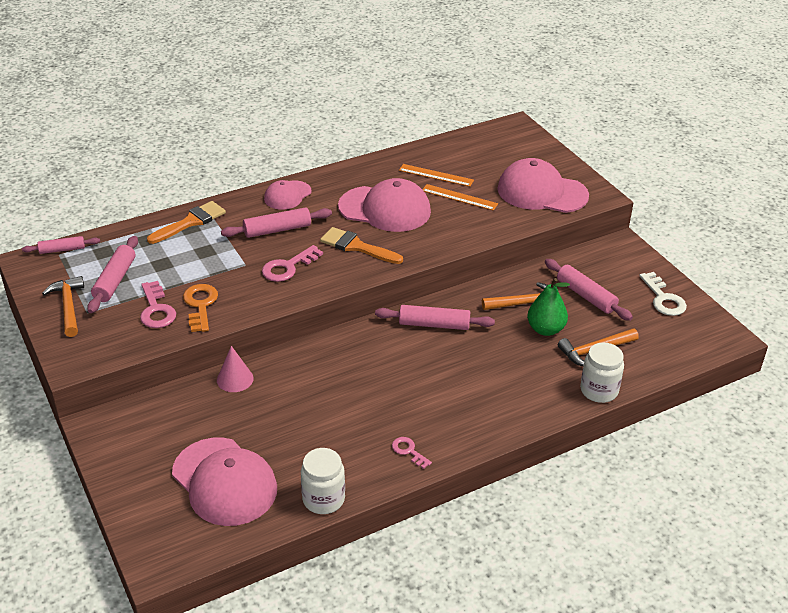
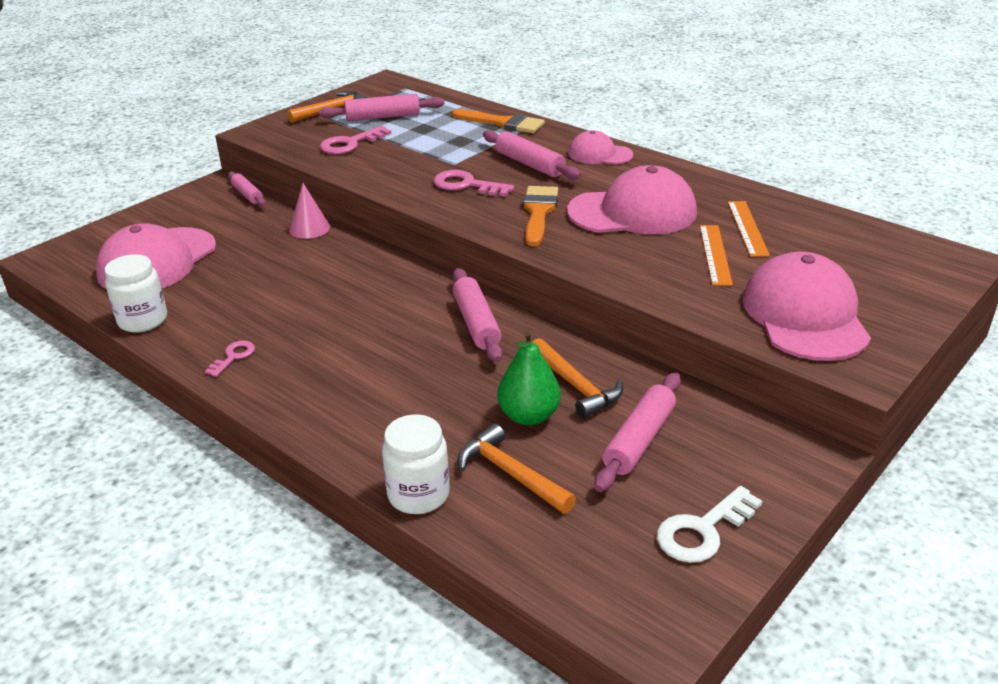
camera: 70 degrees right, 5 degrees down
(62, 250) = (412, 87): pink rolling pin -> pink rolling pin (247, 194)
(200, 305) = (370, 160): orange key -> none
(385, 209) = (632, 212): pink cap -> pink cap turned 90 degrees counterclockwise

